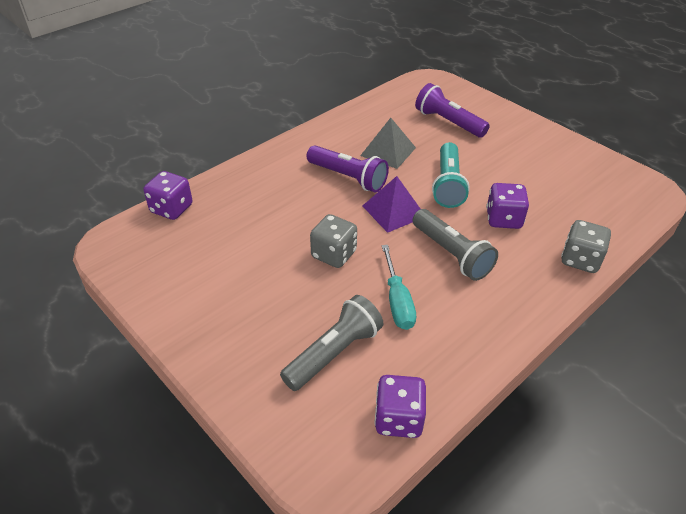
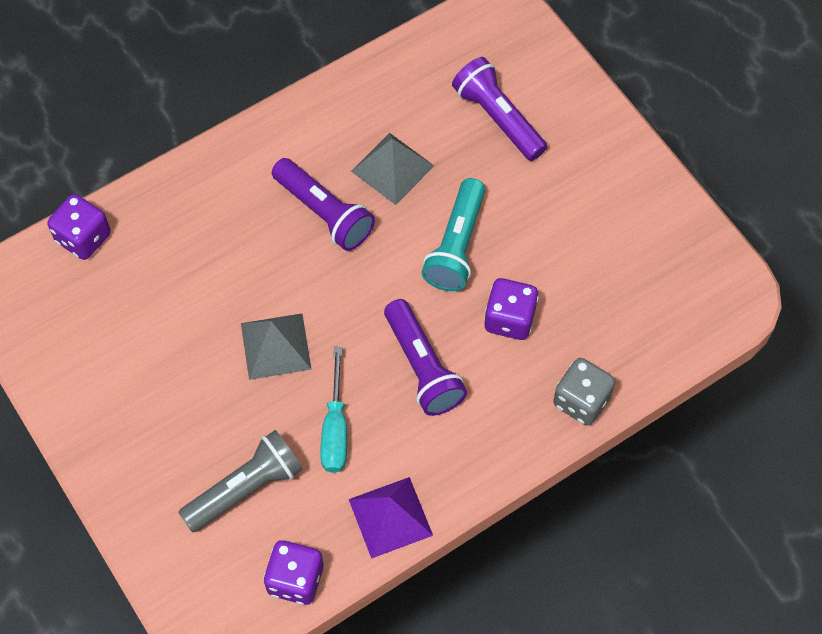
camera: 10 degrees right, 20 degrees up
(334, 254) = (275, 346): grey dice -> grey pyramid
(393, 211) = (369, 283): purple pyramid -> purple pyramid (390, 517)
(451, 254) = (422, 367): grey flashlight -> purple flashlight

